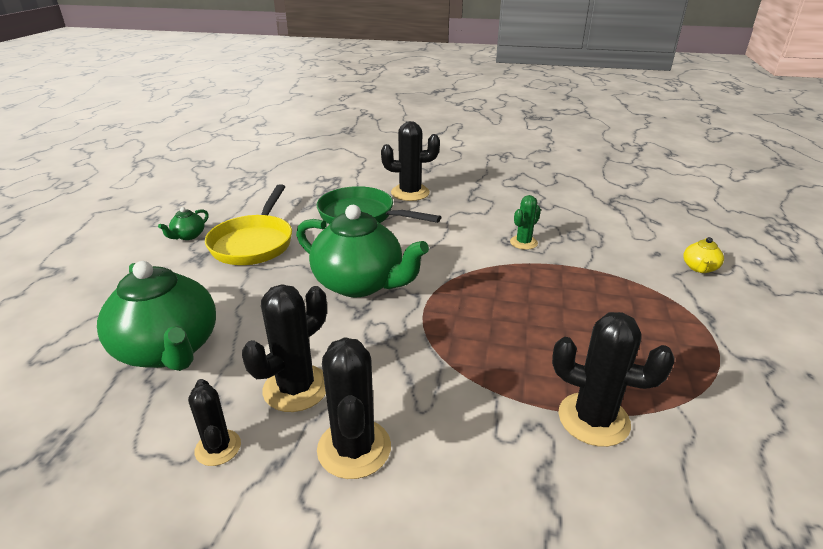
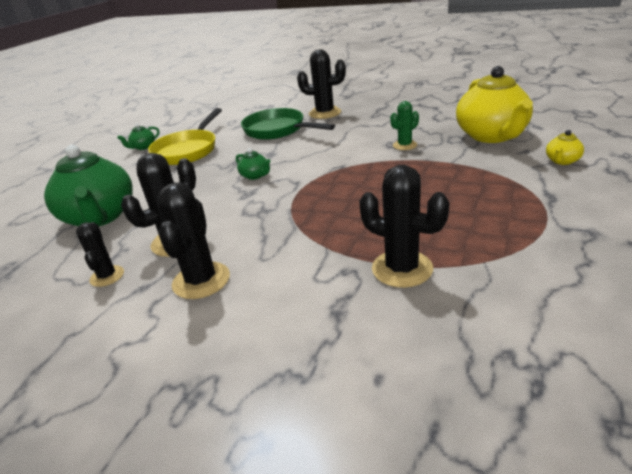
camera: 15 degrees right, 0 degrees up
(360, 283) = (255, 175): green teapot -> green teapot, size x0.42
(613, 232) = (492, 136): none -> yellow teapot

